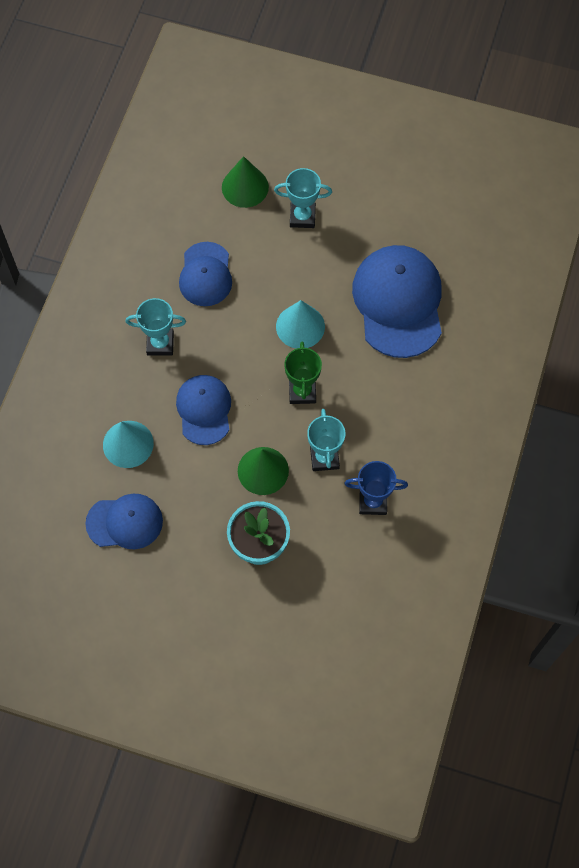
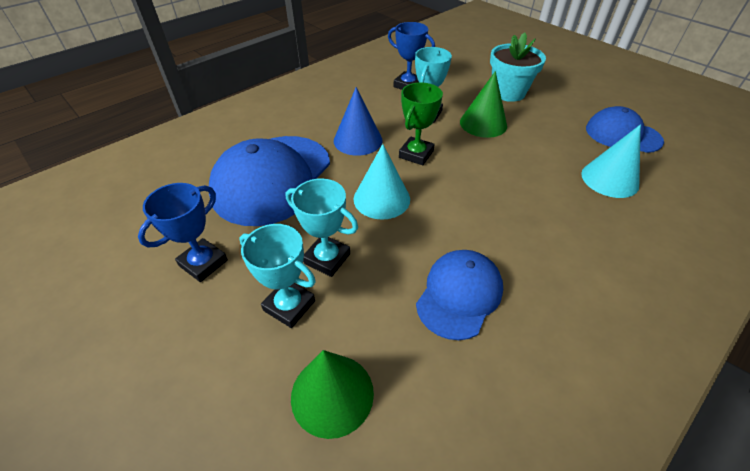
camera: 150 degrees left, 20 degrees down
(160, 343) = (549, 245): turquoise trophy -> turquoise trophy (327, 258)
(204, 410) = (519, 175): blue cap -> none
(364, 383) = (358, 140): none -> blue cone
(379, 215) = (203, 263): none -> blue trophy

